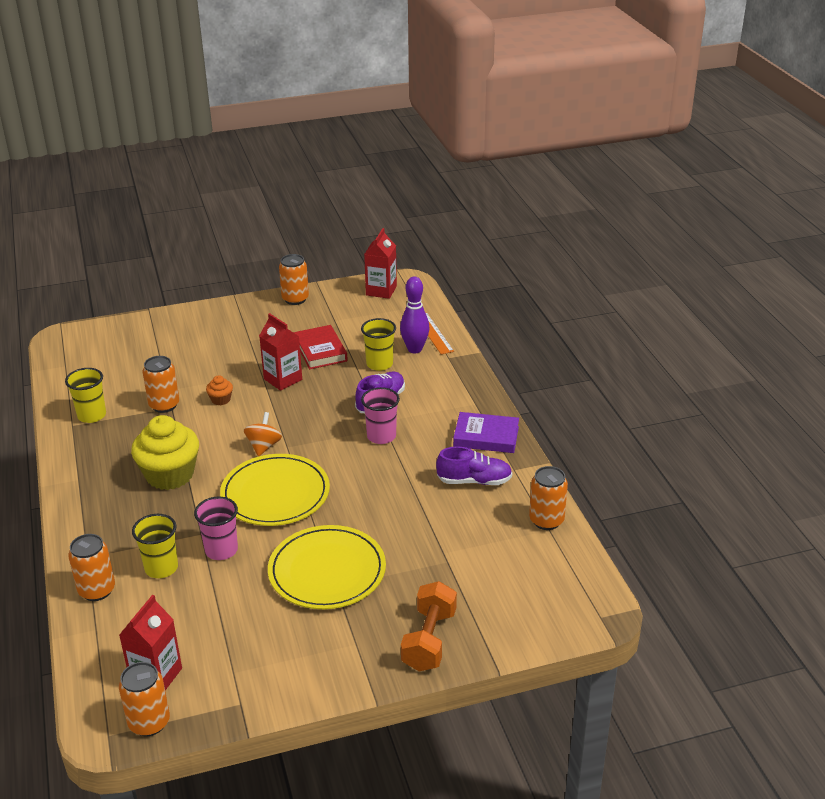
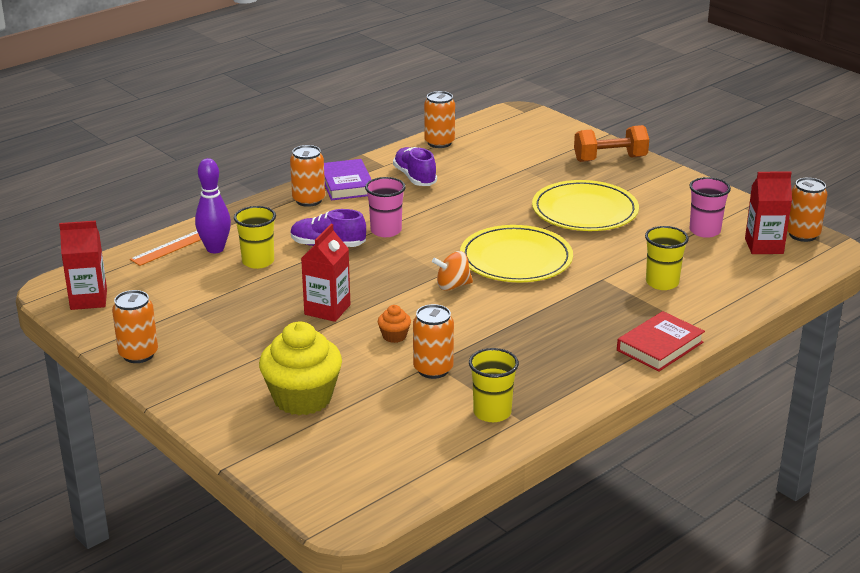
camera: 115 degrees left, 5 degrees down
(97, 590) = (720, 304): orange can -> orange can (308, 200)
(170, 475) = (542, 323): yellow cupcake -> yellow cupcake (302, 398)
(221, 550) = (611, 262): pink cup -> pink cup (704, 231)
(320, 351) = (253, 303): red book -> red book (660, 346)

